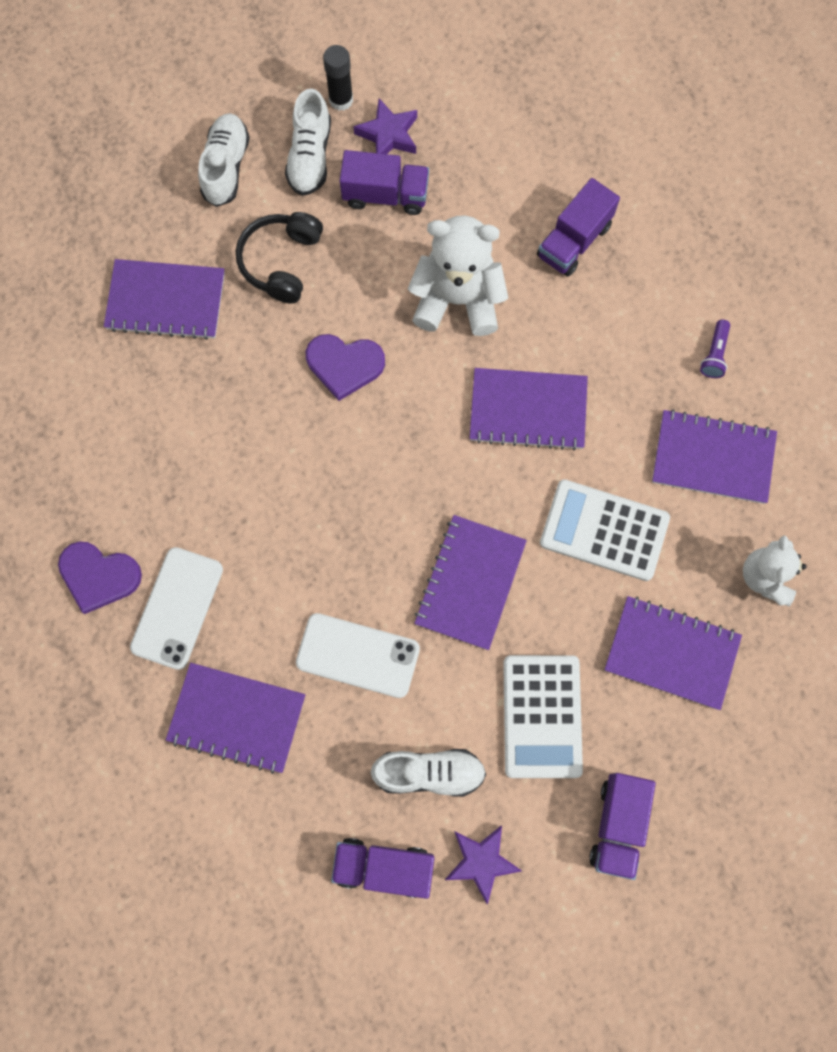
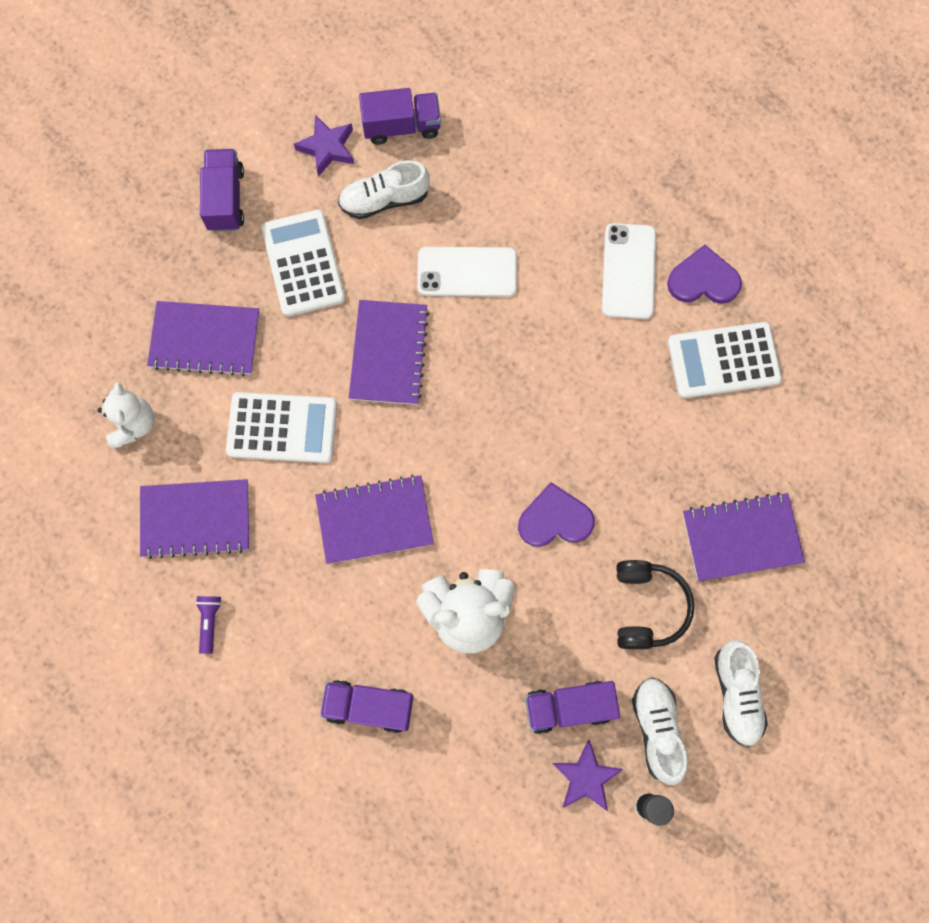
camera: 165 degrees right, 0 degrees up
(113, 481) = (723, 360): none -> white calculator
(237, 718) = (550, 201): purple notebook -> none
(574, 241) = (369, 706): purple truck -> purple truck turned 105 degrees counterclockwise

